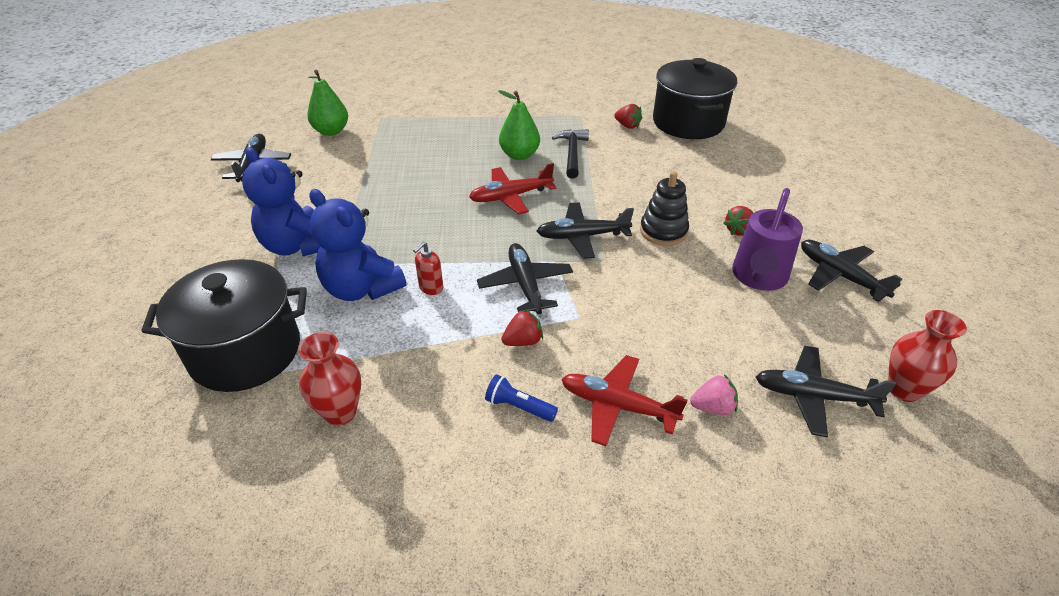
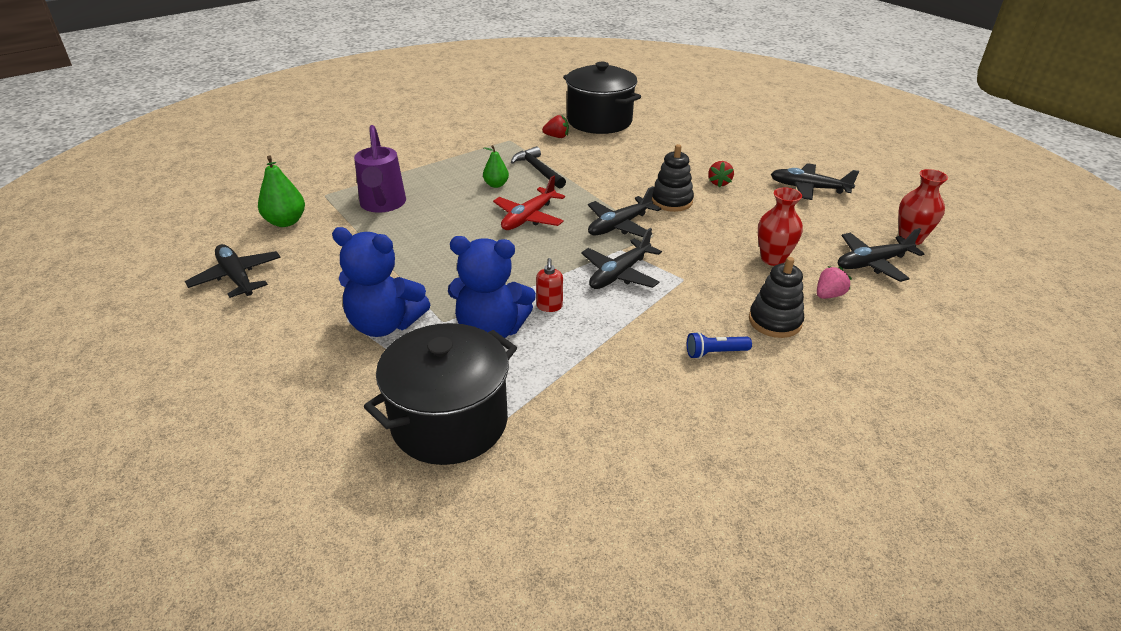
camera: 35 degrees left, 5 degrees down
(340, 412) = (592, 422): red vase -> red vase (773, 259)
(519, 155) = (496, 185): green pear -> green pear, size x0.64
(523, 341) = (665, 311): red strawberry -> none
(525, 284) = (619, 274): black plane -> black plane turned 90 degrees counterclockwise
(617, 406) = (775, 321): red plane -> black stacking toy
(758, 277) = (765, 207): purple watering can -> purple watering can (382, 204)

